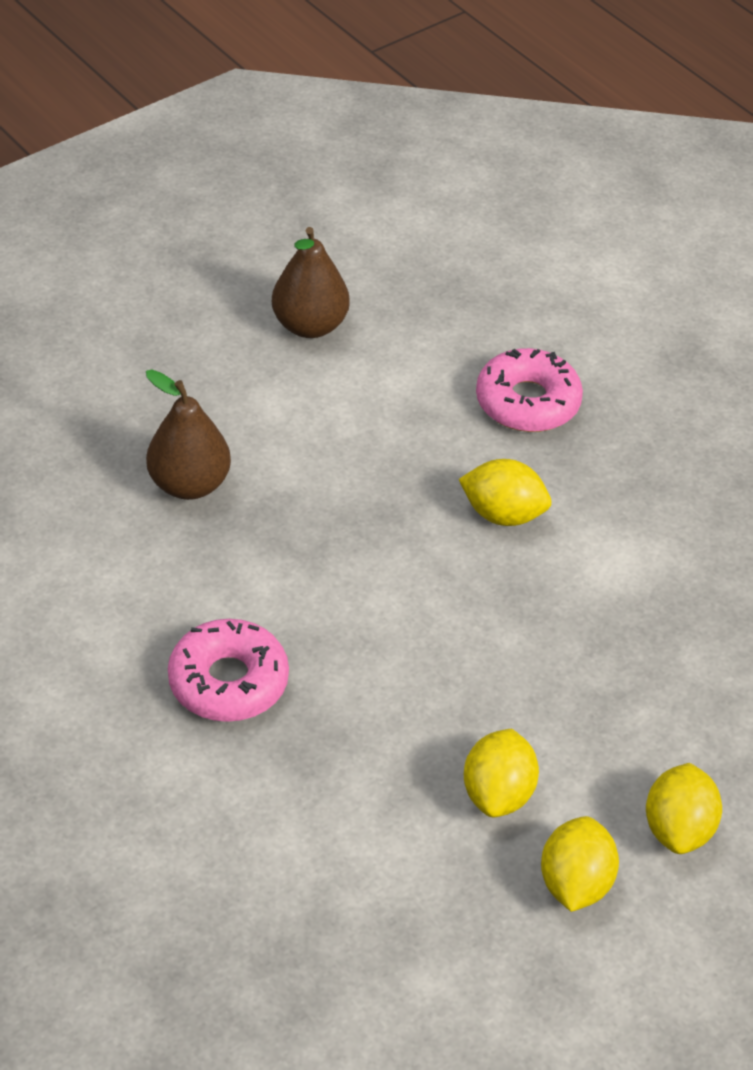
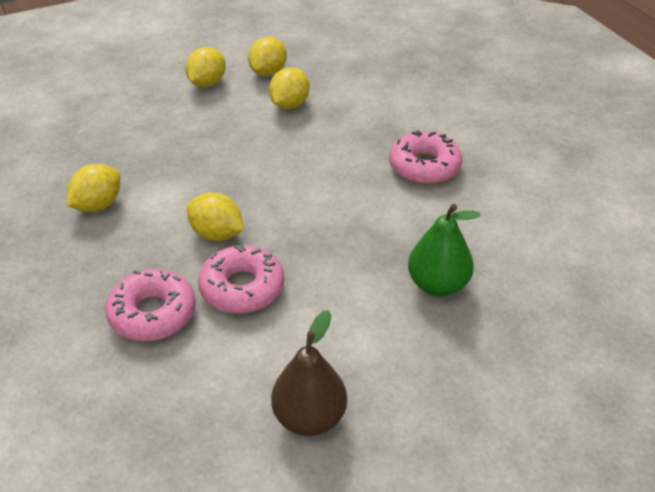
camera: 165 degrees left, 5 degrees down
(189, 484) = (438, 285): brown pear -> green pear
(436, 446) = (242, 288): none -> pink donut
(693, 535) = (98, 205): none -> yellow lemon

